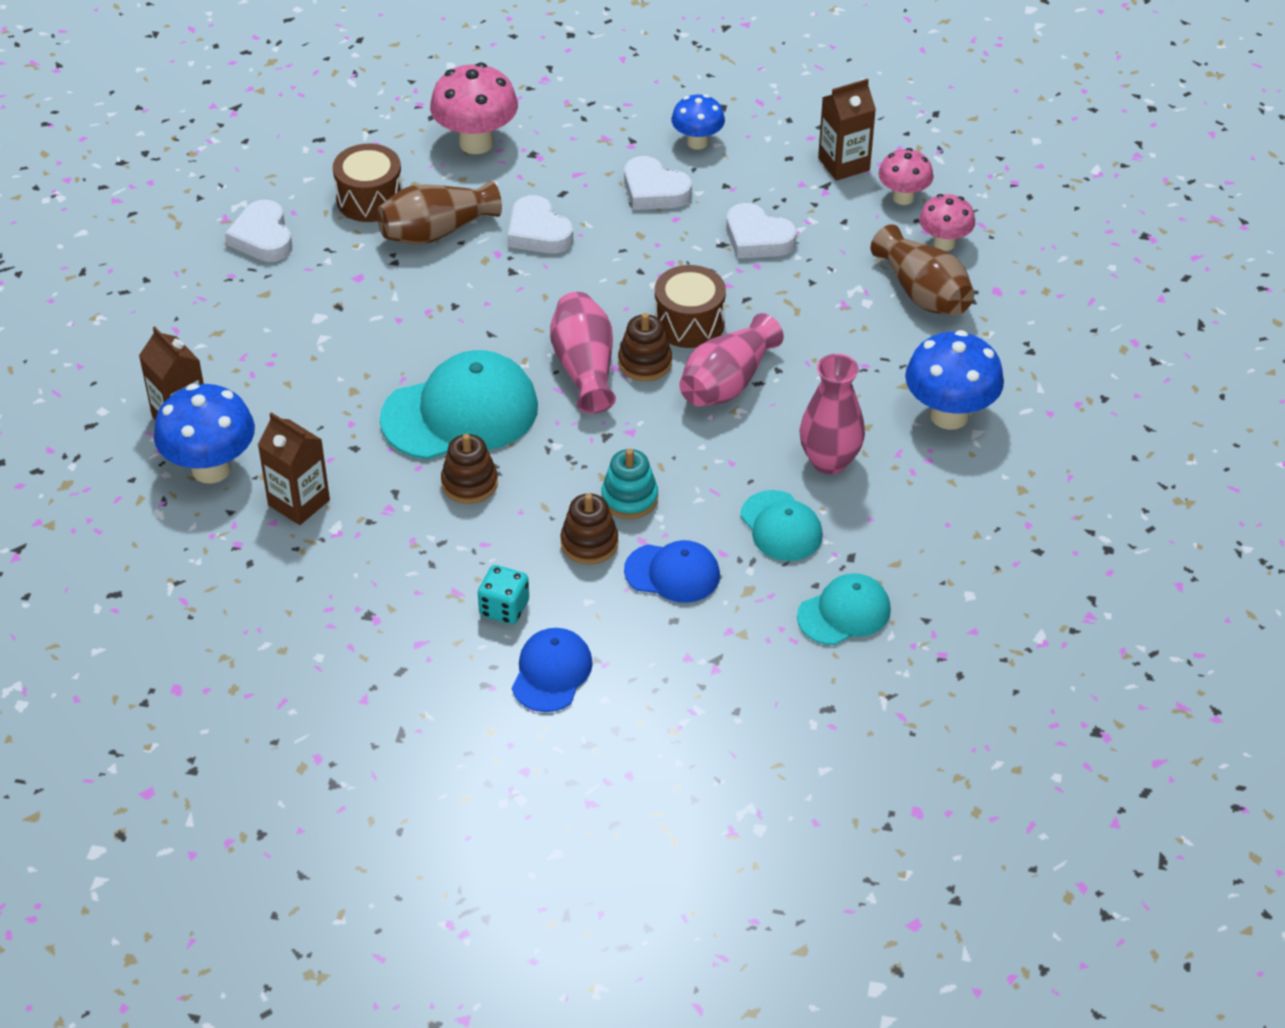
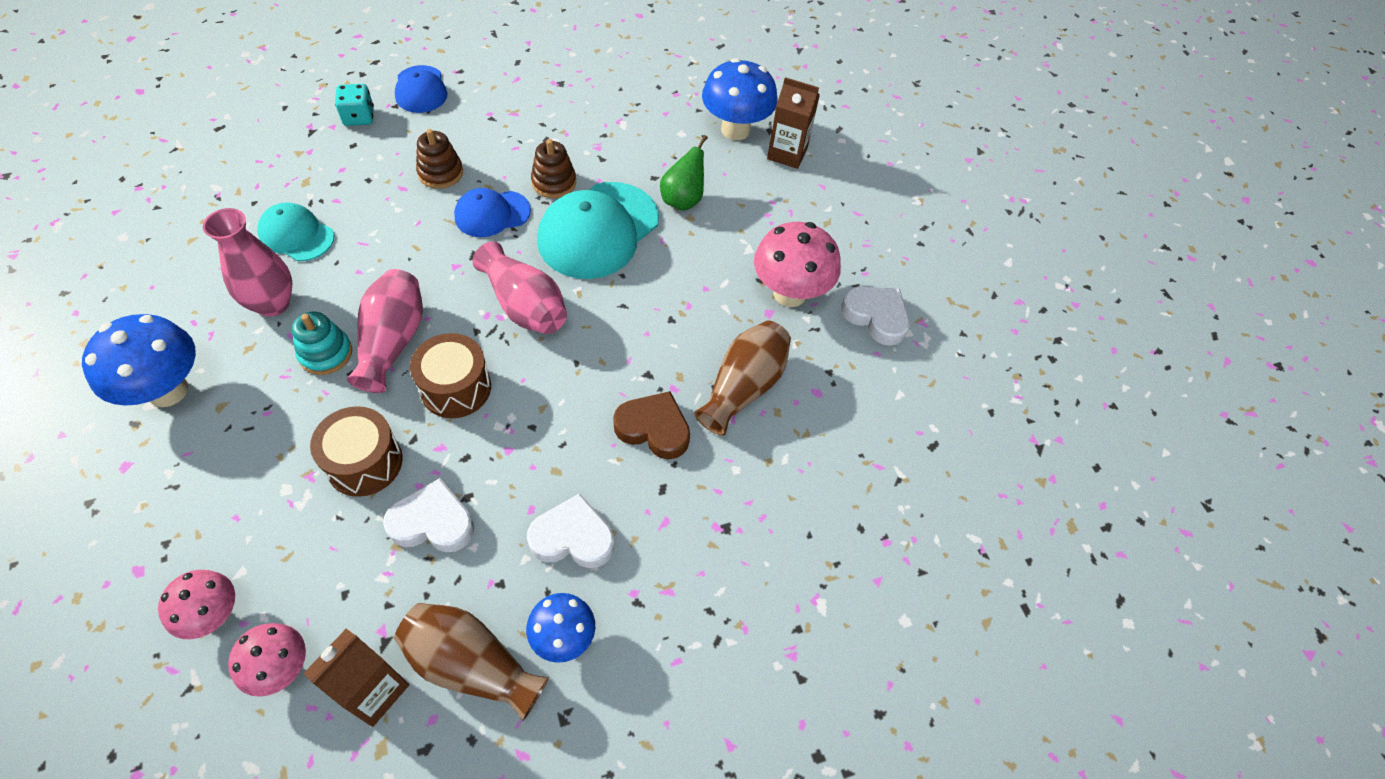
camera: 145 degrees right, 10 degrees up
(299, 502) = (660, 130): brown carton -> none
(345, 411) = (682, 200): none -> green pear
(370, 199) = (828, 396): brown drum -> brown drum (364, 462)
(476, 143) = (790, 515): pink mushroom -> pink mushroom (789, 293)
(504, 608) = (475, 114): turquoise dice -> turquoise dice (359, 117)
(538, 232) = (653, 428): white heart -> brown heart
(629, 498) = (428, 214): turquoise stacking toy -> turquoise stacking toy (325, 353)
(645, 362) = (476, 331): brown stacking toy -> none
(672, 573) = (368, 174): blue cap -> blue cap (492, 214)
(844, 613) = (224, 190): turquoise cap -> none
(923, 293) = (225, 529): brown vase -> brown vase (471, 665)

